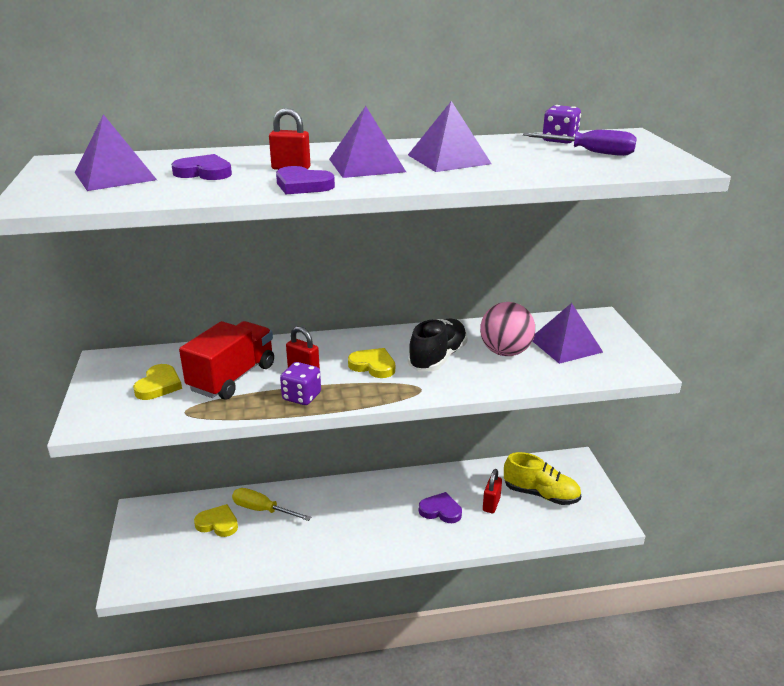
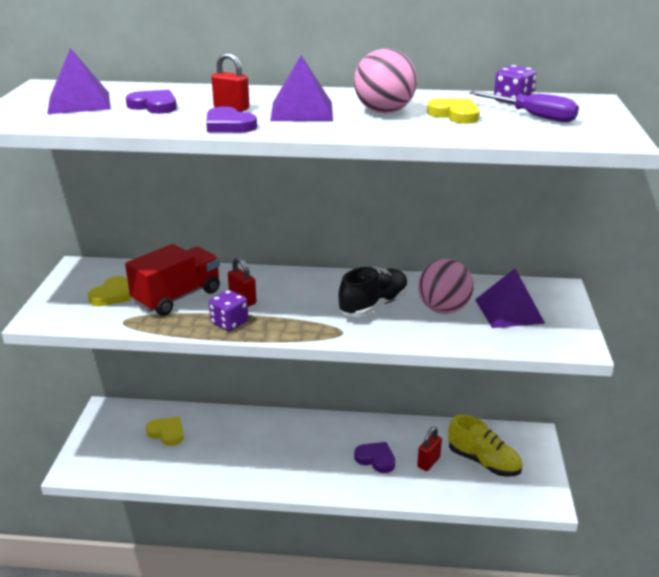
camera: 15 degrees right, 0 degrees up
(262, 510) = (210, 428): yellow screwdriver -> none
(373, 366) = (308, 304): yellow heart -> yellow heart (455, 114)
(448, 159) = (384, 111): purple pyramid -> pink ball

